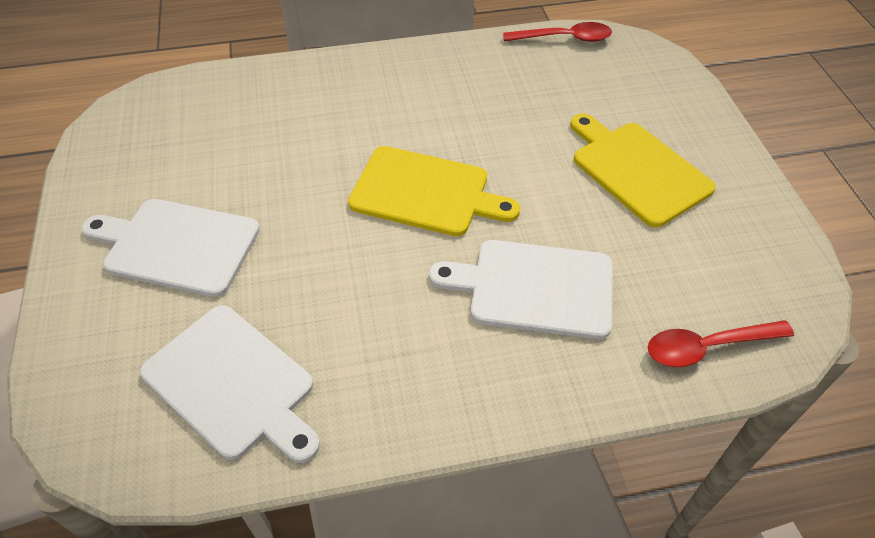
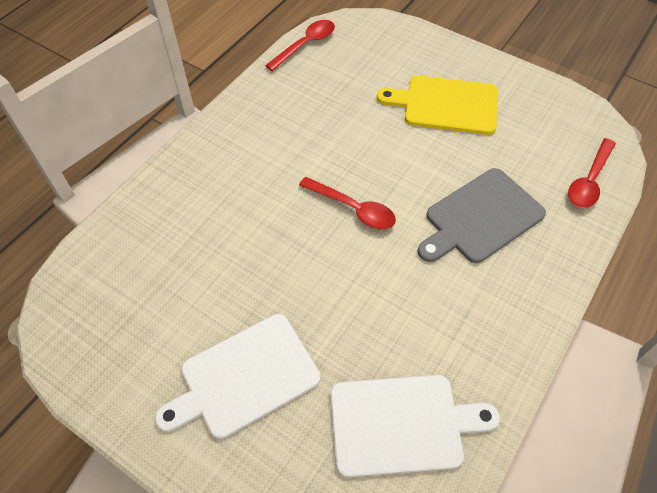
camera: 45 degrees left, 5 degrees up
(425, 192) = (353, 209): yellow cutting board -> red spoon
(534, 288) = (481, 217): white cutting board -> grey cutting board

